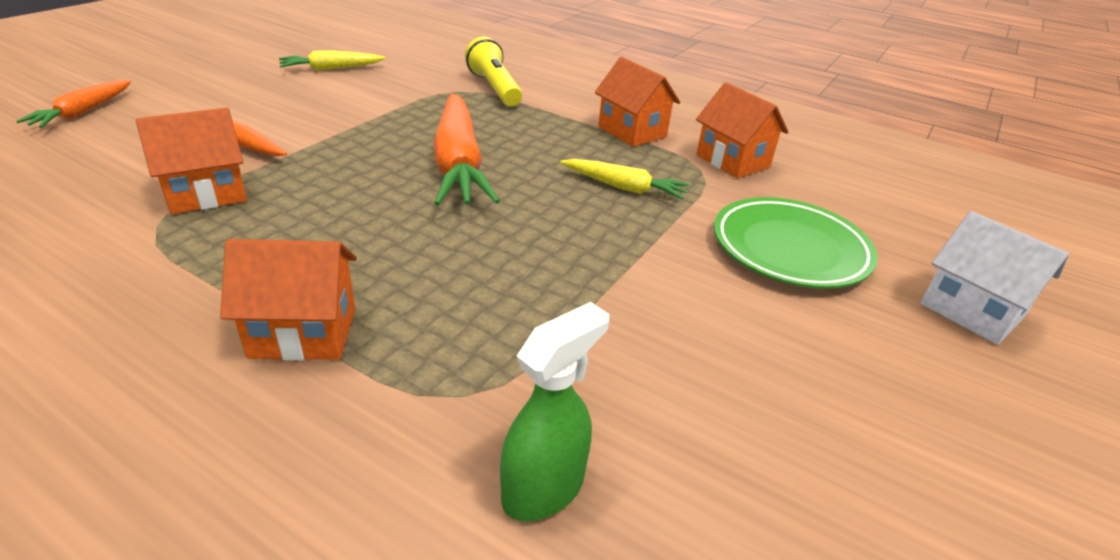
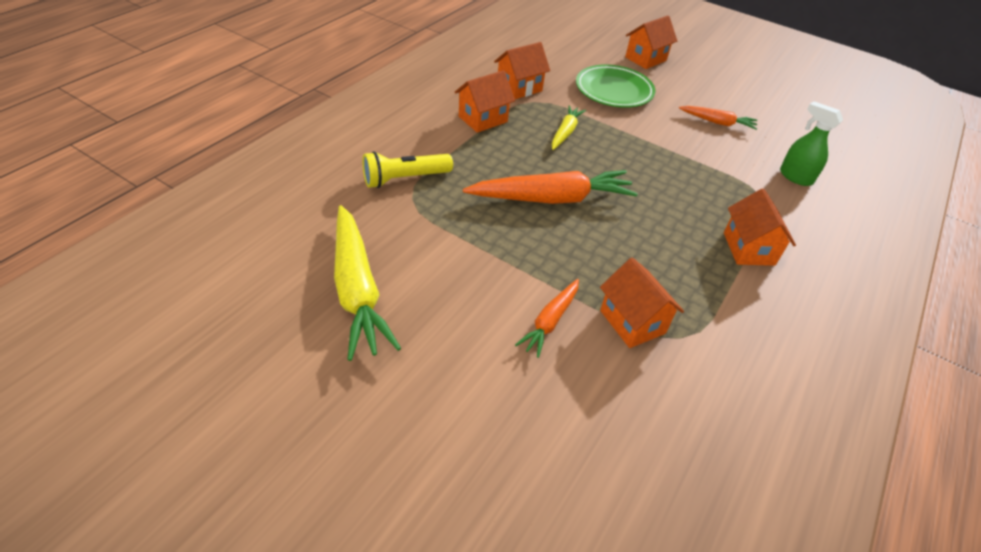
camera: 90 degrees left, 10 degrees up
(83, 112) = (502, 470): orange carrot -> orange carrot (717, 122)
(331, 69) = (357, 289): yellow carrot -> yellow carrot, size x1.86
(971, 311) = (645, 59): white house -> orange house

